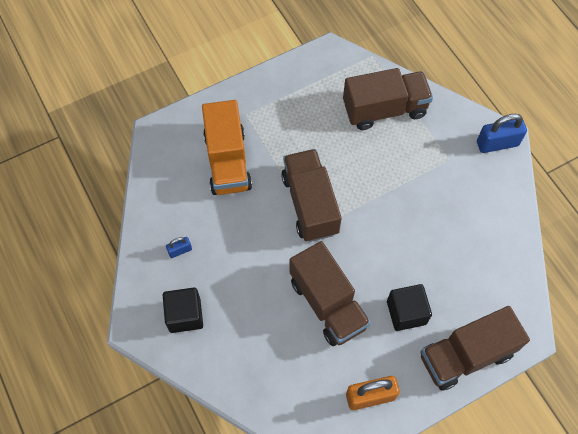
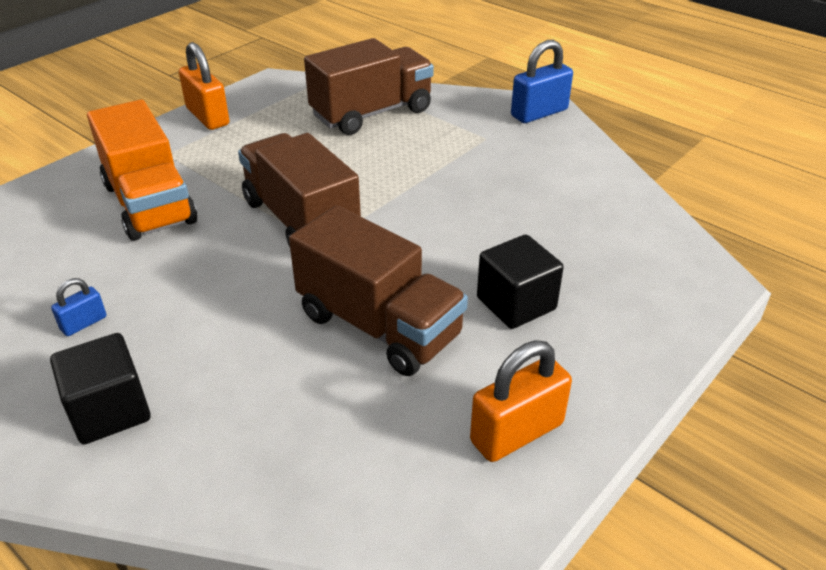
camera: 20 degrees left, 25 degrees down
(278, 81) = (208, 117): none -> orange padlock
(466, 355) = (643, 330): brown truck -> none

